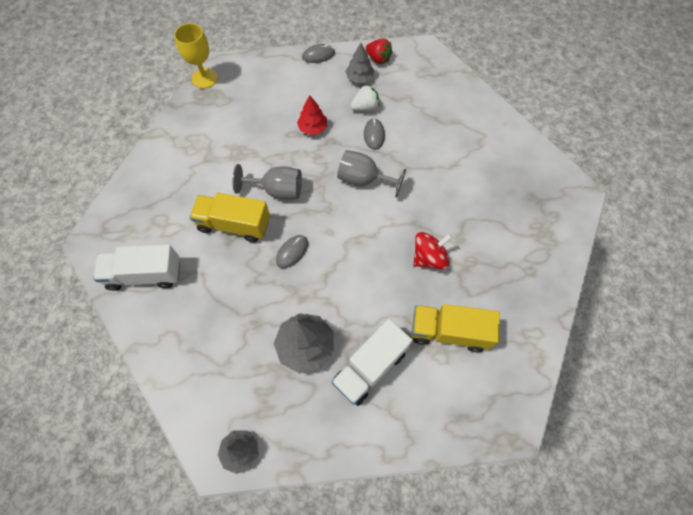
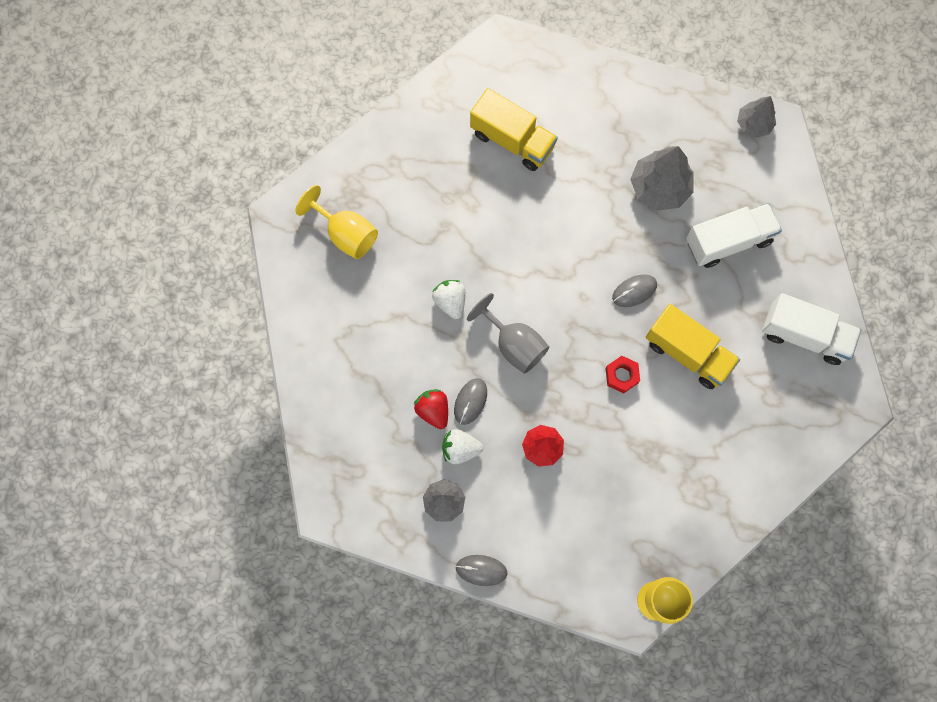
camera: 155 degrees left, 10 degrees up
(277, 190) = (621, 375): grey goblet -> red nut
(370, 367) = (605, 142): white truck -> white truck (728, 241)
(378, 59) = (401, 524): red strawberry -> red strawberry (433, 410)
(424, 188) = (450, 302): none -> white strawberry
(429, 257) = (490, 220): red spinning top -> none
(526, 202) = (346, 234): none -> yellow goblet

